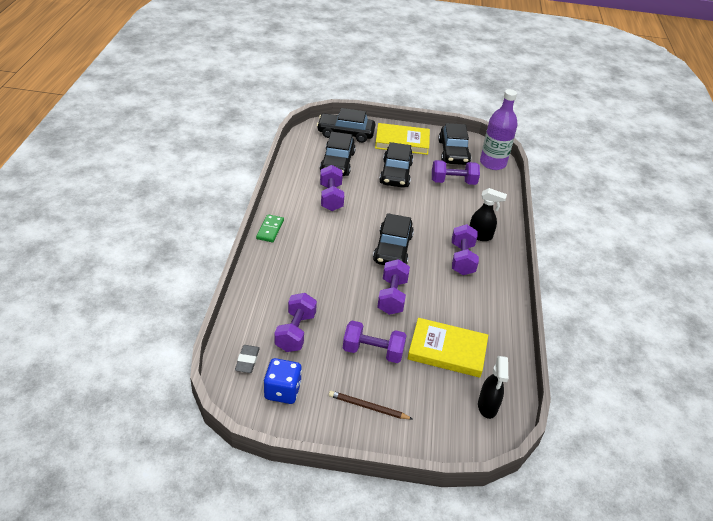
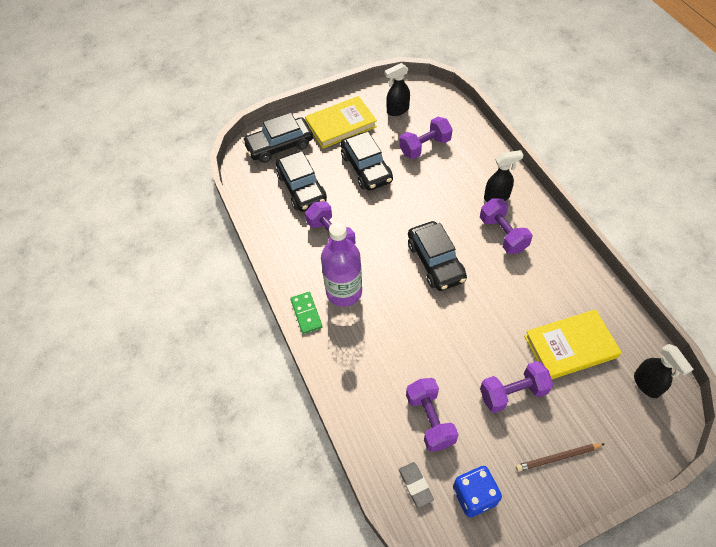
camera: 25 degrees left, 15 degrees up
(392, 296) = (479, 318): purple dumbbell -> none
(453, 152) = (397, 110): black car -> black spray bottle
(493, 163) = (441, 103): purple bottle -> purple bottle (344, 292)

